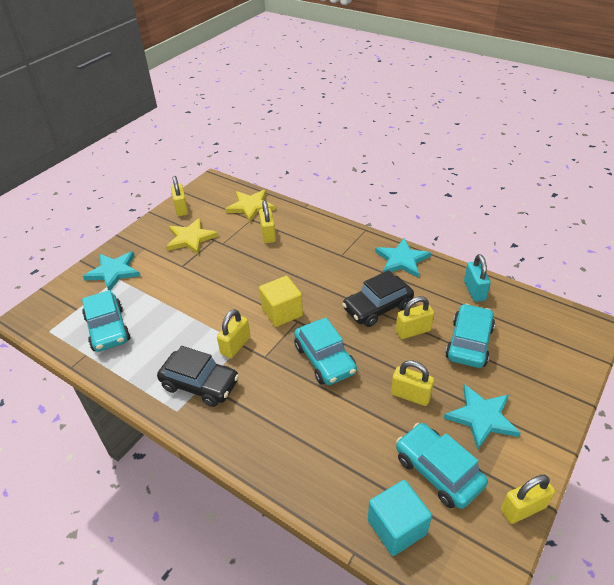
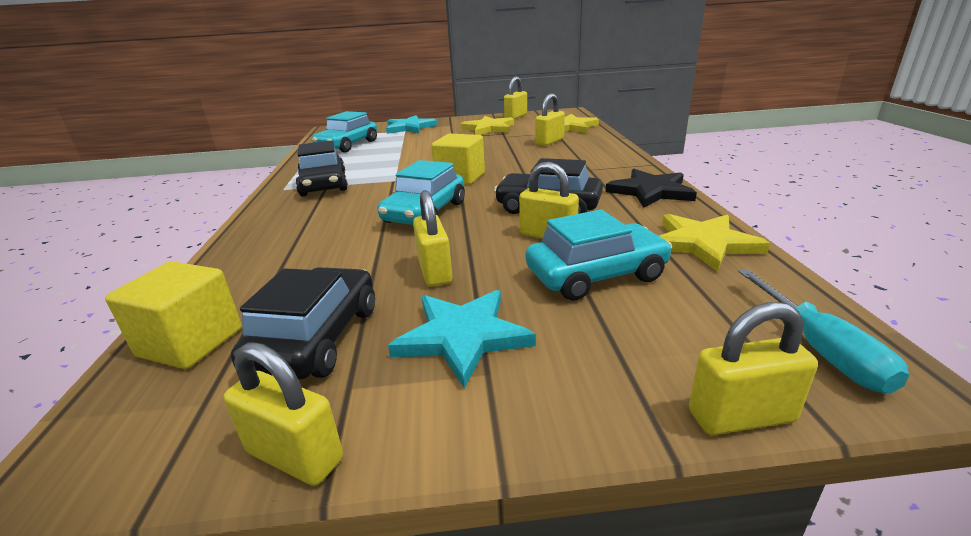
camera: 50 degrees right, 15 degrees down
(235, 346) = (388, 179): yellow padlock -> yellow padlock (741, 416)
(397, 527) = (191, 342): turquoise cube -> yellow cube
(402, 260) = (651, 191): turquoise star -> black star
(438, 471) = (316, 338): turquoise car -> black car
(474, 291) = (703, 244): turquoise padlock -> yellow star
(569, 327) = (820, 349): none -> turquoise screwdriver

